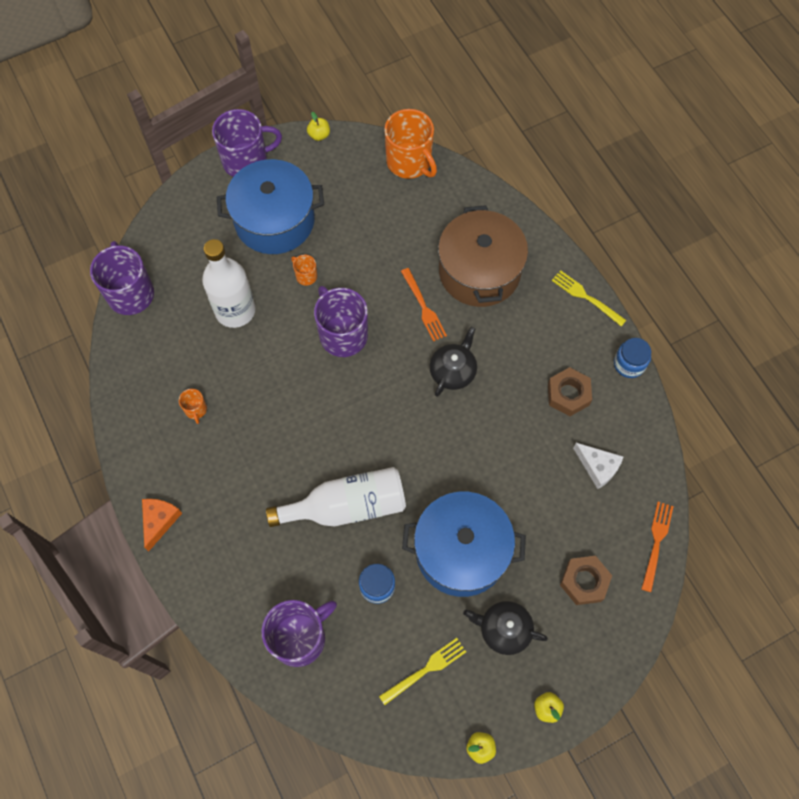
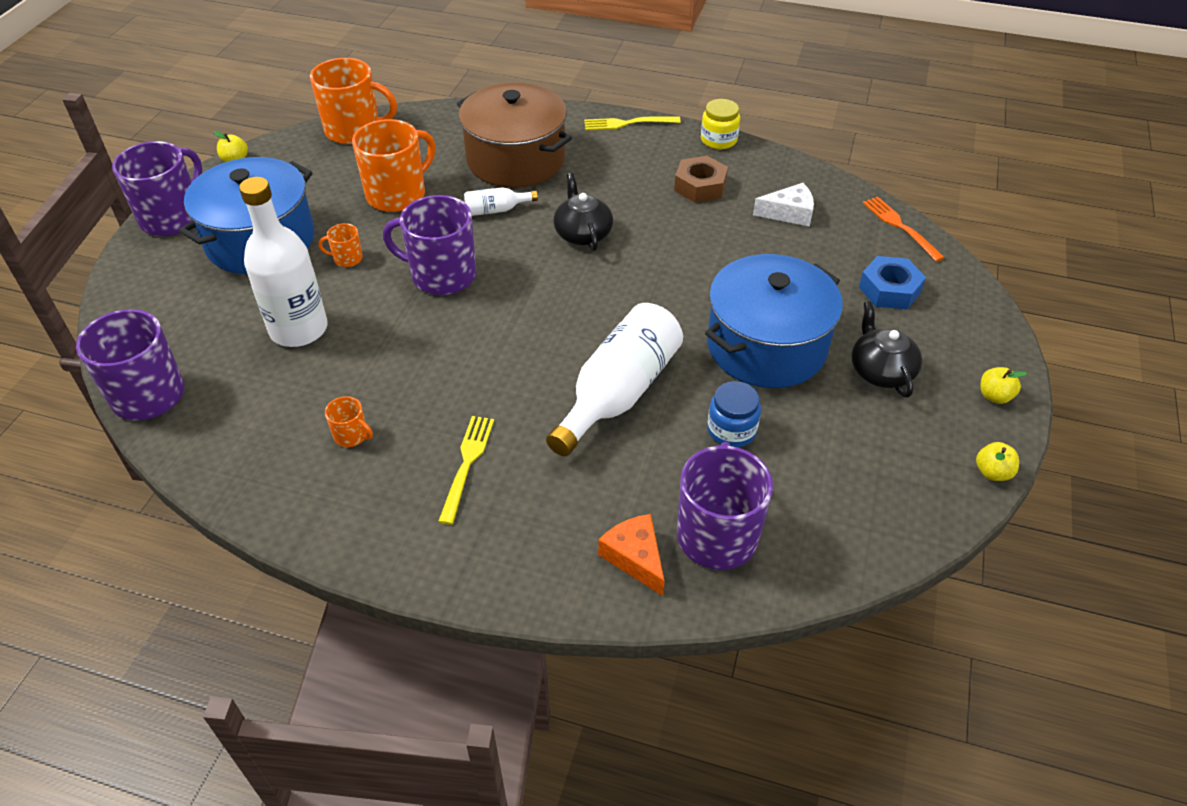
camera: 45 degrees left, 20 degrees down
(159, 521) = (428, 562): orange cheese -> orange cheese (635, 557)
(381, 244) = (397, 194): none -> orange mug
(423, 307) = (496, 210): orange fork -> white bottle
(425, 670) = (864, 456): yellow fork -> yellow fork (467, 464)
(504, 629) = (881, 371): black teapot -> black teapot turned 105 degrees clockwise
(584, 582) = (889, 290): brown nut -> blue nut
(629, 364) = (718, 140): blue jar -> yellow jar

